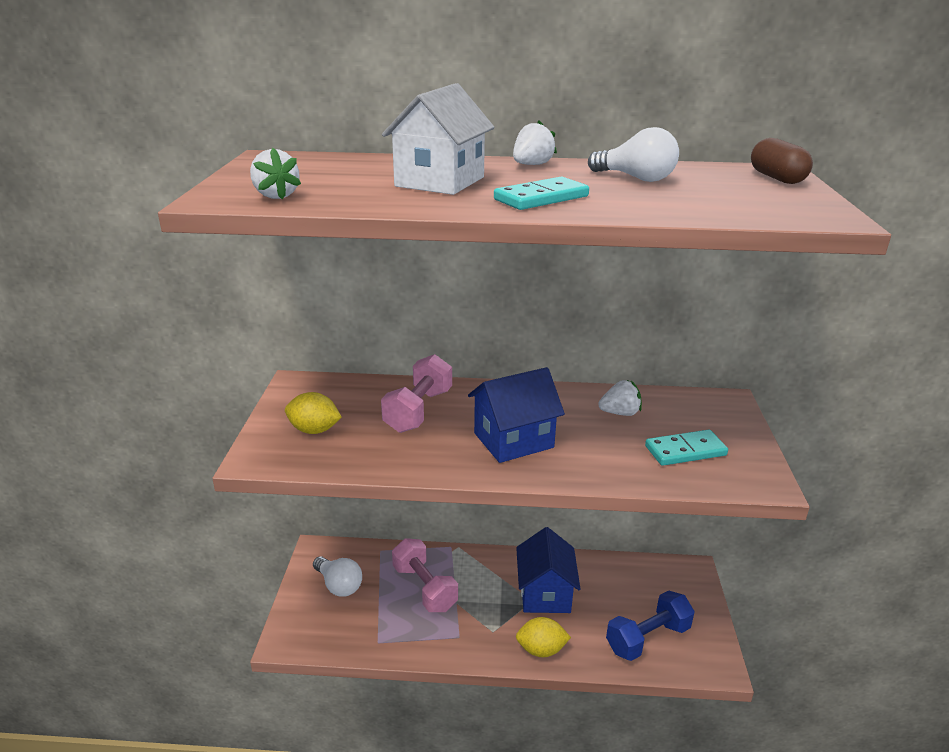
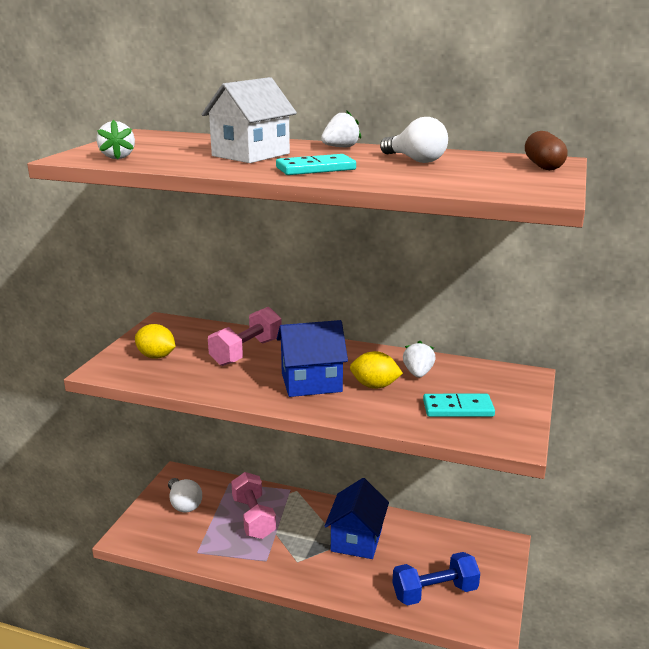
camera: 15 degrees right, 5 degrees down
(541, 650) = (333, 583): yellow lemon -> yellow lemon (374, 386)
(620, 413) = (418, 373): white strawberry -> white strawberry turned 90 degrees counterclockwise

